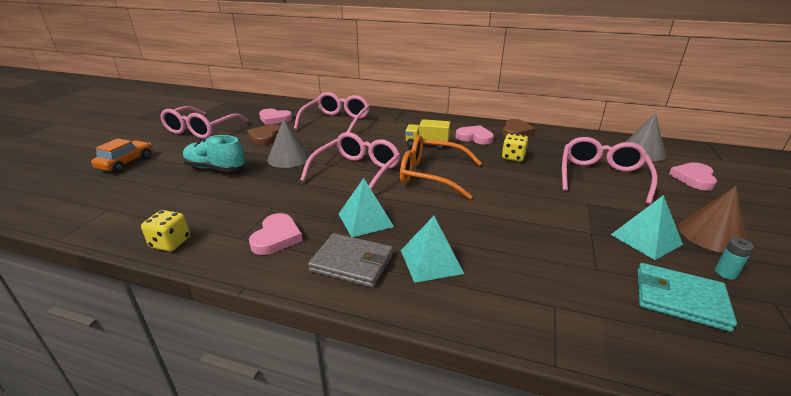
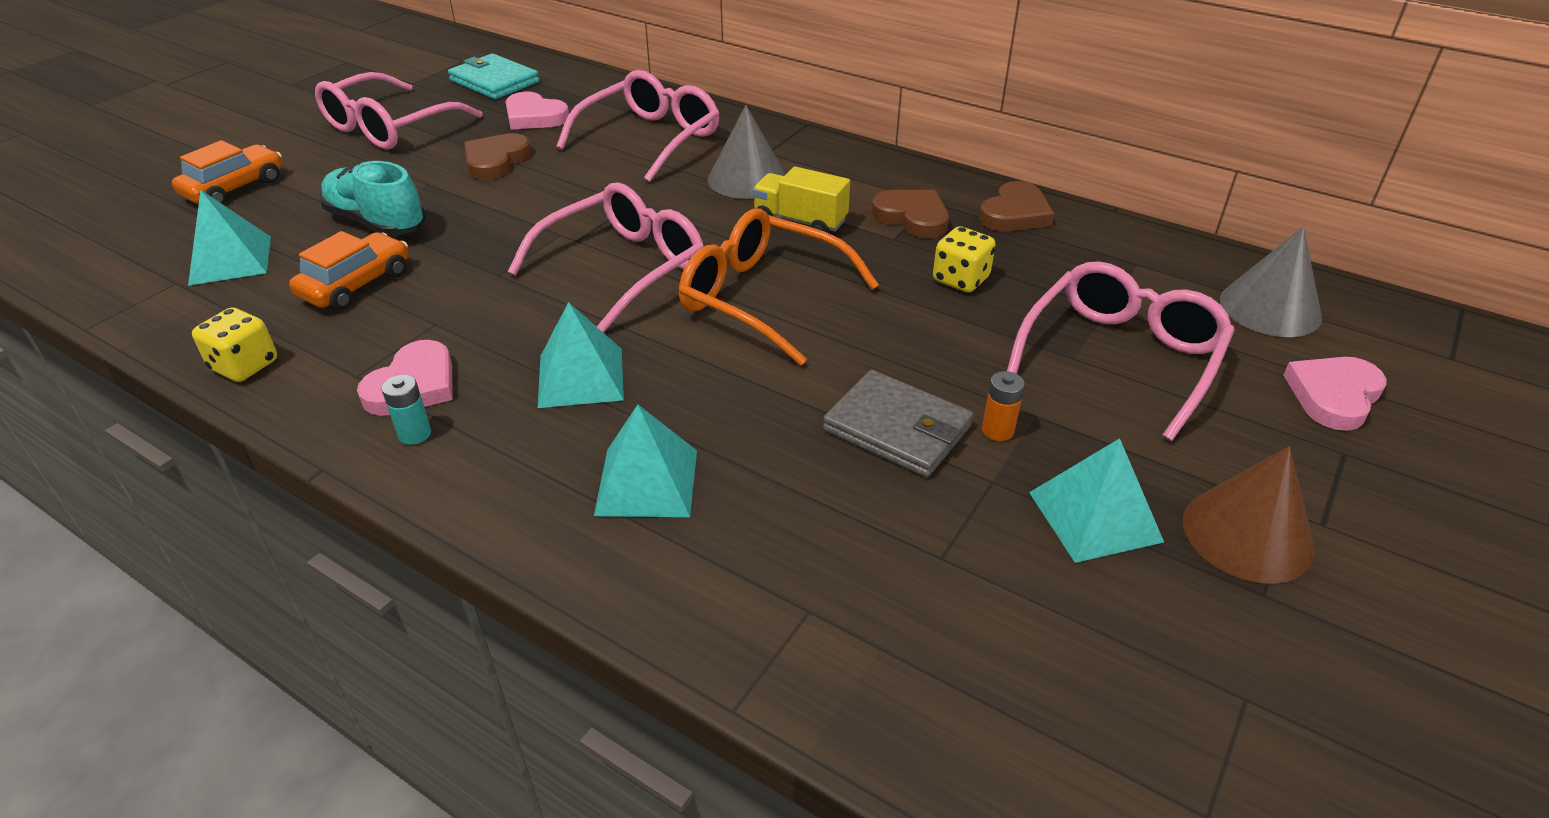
camera: 15 degrees right, 10 degrees up
(138, 195) = (230, 260): none -> turquoise pyramid
(218, 196) = (356, 284): none -> orange car
(289, 158) = (516, 216): grey cone -> grey cone (747, 179)
(352, 263) = (511, 458): grey wallet -> grey wallet (897, 428)
(474, 137) = (912, 217): pink heart -> brown heart
(576, 212) = (997, 430): none -> orange battery
(680, 299) = (1056, 648): turquoise wallet -> turquoise wallet (494, 81)
(725, 273) = (1199, 619): turquoise battery -> turquoise battery (414, 434)

